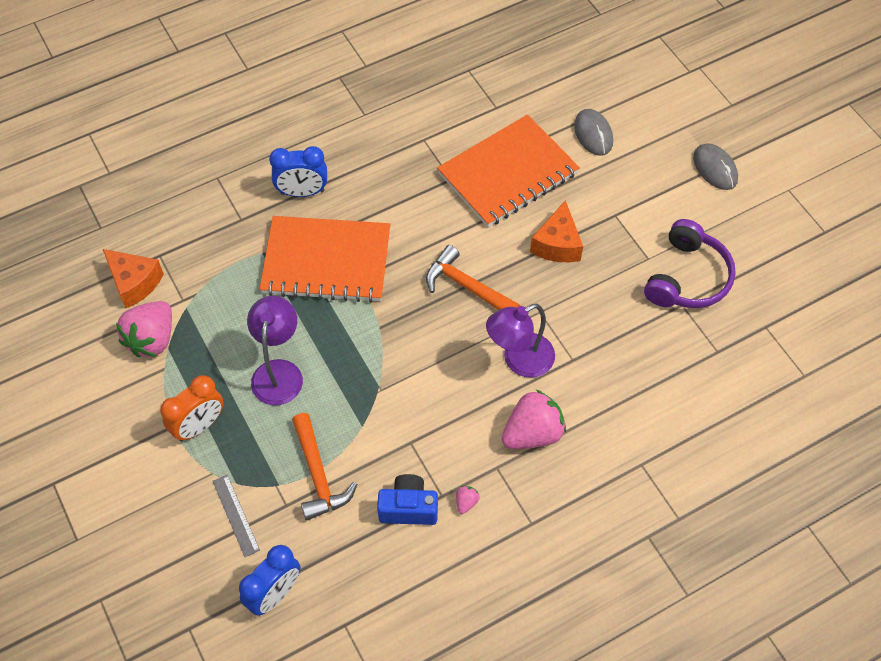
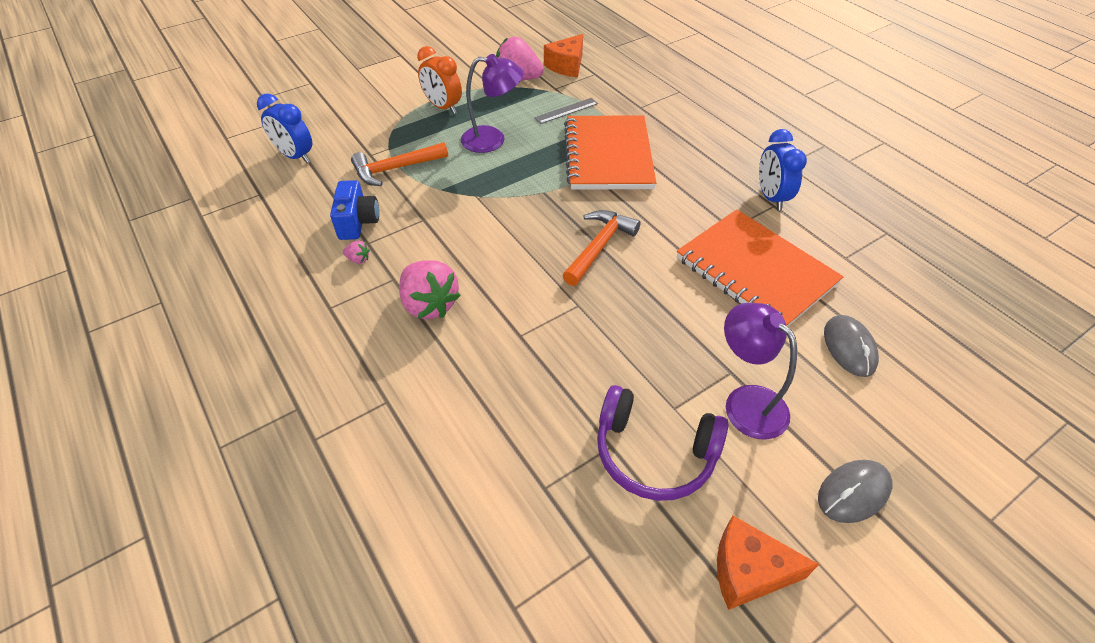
camera: 85 degrees right, 10 degrees down
(235, 515) = (365, 131): grey ruler -> grey ruler (566, 111)
(302, 192) = (679, 136): blue clock -> blue clock (771, 197)
(519, 360) = (515, 291): purple lamp -> purple lamp (746, 402)
(557, 244) = (671, 317): orange cheese -> orange cheese (748, 571)
(593, 134) = (849, 347): grey mouse -> grey mouse turned 75 degrees counterclockwise

